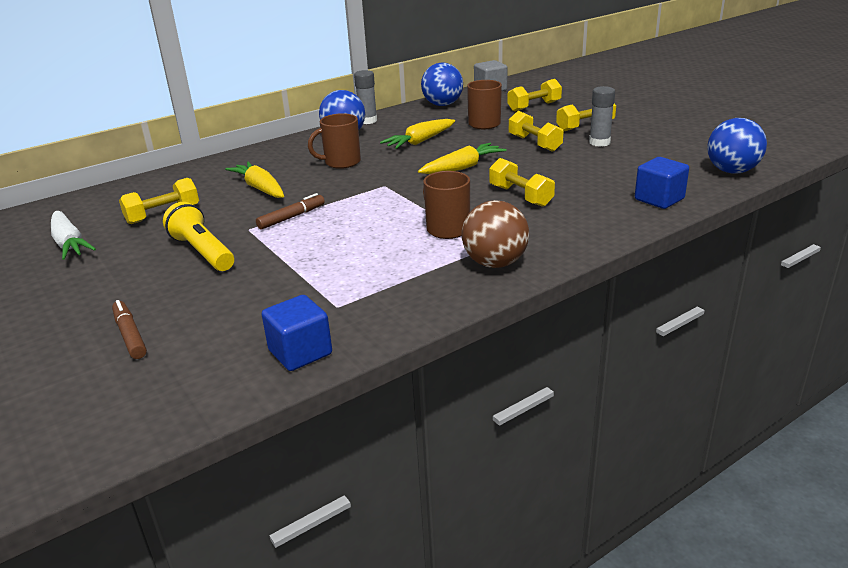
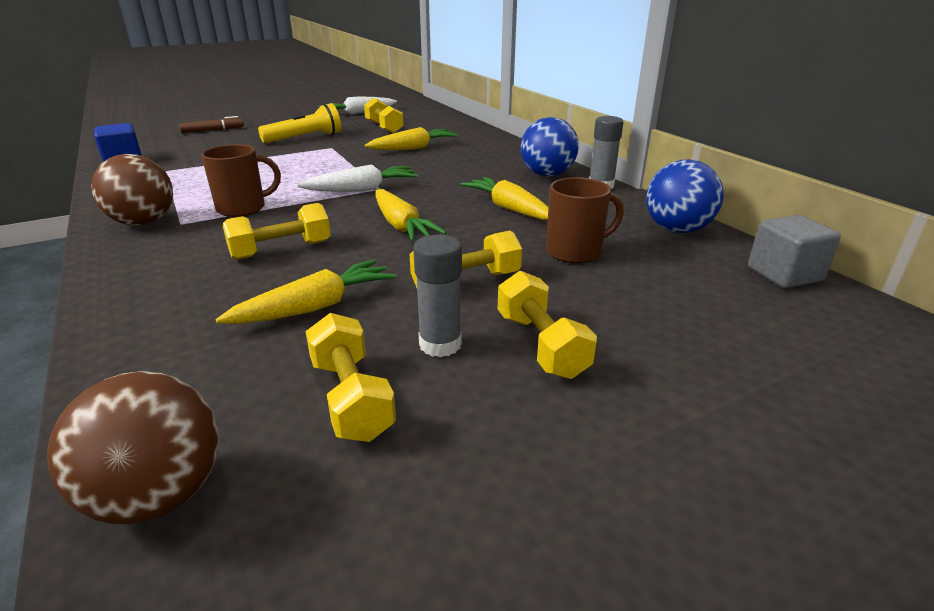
camera: 95 degrees right, 0 degrees up
(291, 217) = (339, 158): brown marker -> none
(341, 162) = (459, 173): brown mug -> none
(389, 191) = (363, 189): none -> white carrot
(534, 106) = (674, 306): yellow dumbbell -> yellow dumbbell (351, 398)
(586, 172) = (316, 307): none -> yellow carrot
(659, 199) = (151, 353): blue cube -> none
(732, 171) = (159, 495): blue ball -> brown ball

